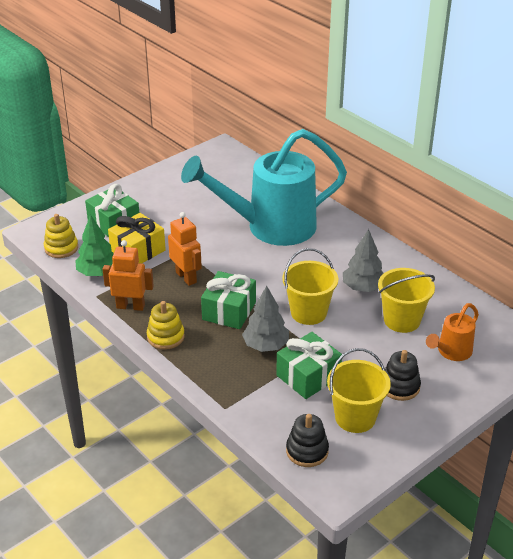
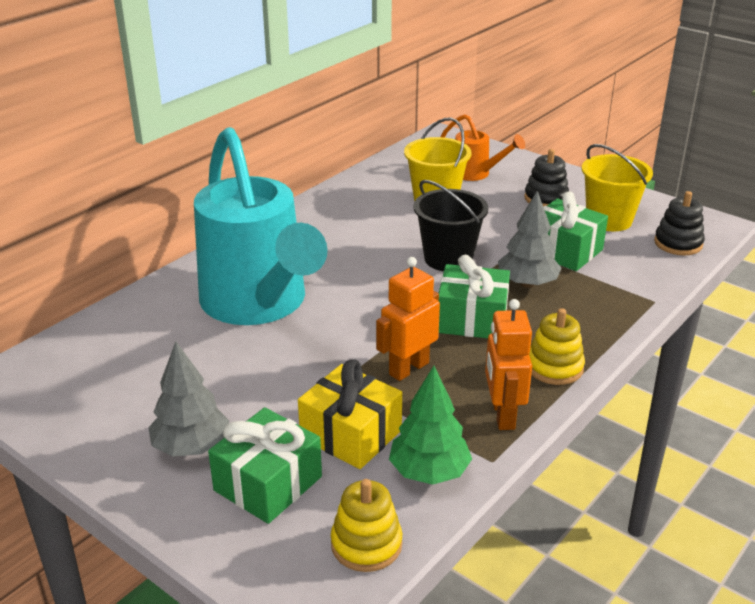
camera: 100 degrees left, 5 degrees down
(308, 312) = (448, 259): yellow bucket -> black bucket
(363, 288) = (384, 226): grey tree -> grey tree (191, 447)

